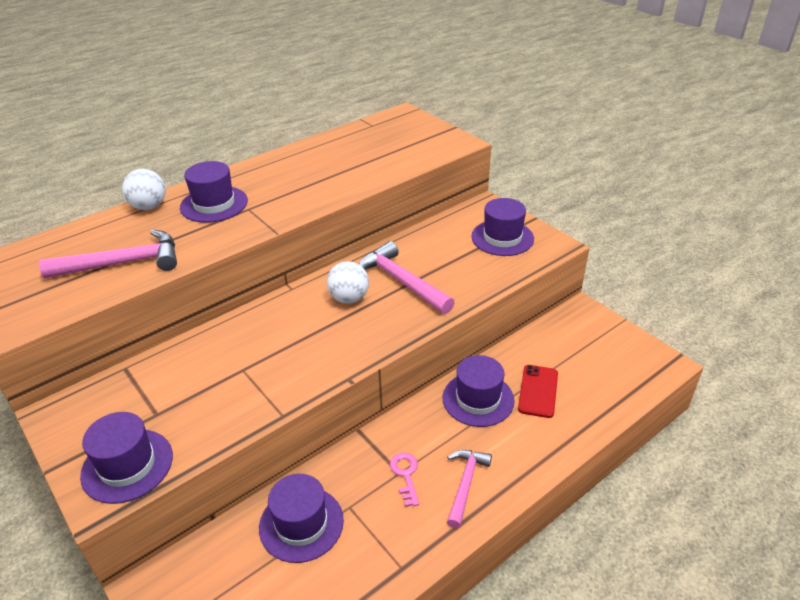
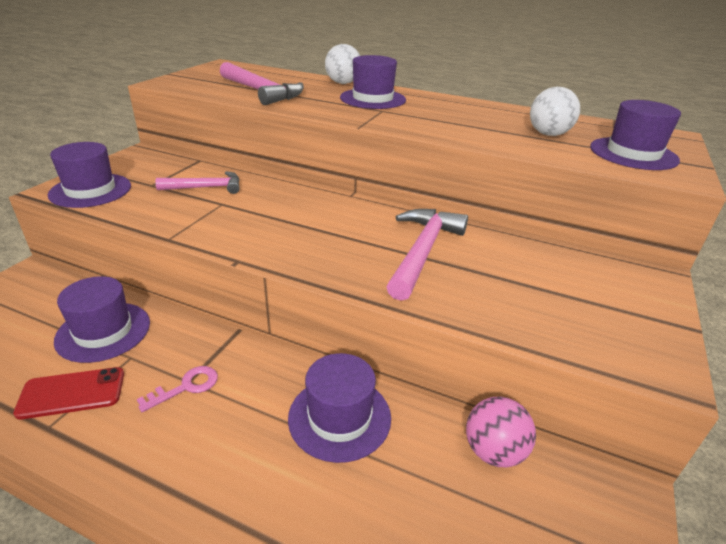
camera: 60 degrees right, 5 degrees down
(349, 298) = (363, 228): white ball -> white ball (548, 134)
(465, 484) = (186, 449): pink hammer -> pink hammer (206, 188)
(502, 238) = (604, 308): purple hat -> purple hat (633, 154)
(535, 343) = (493, 451): none -> pink ball
(538, 391) = (396, 485): red phone -> red phone (72, 393)

